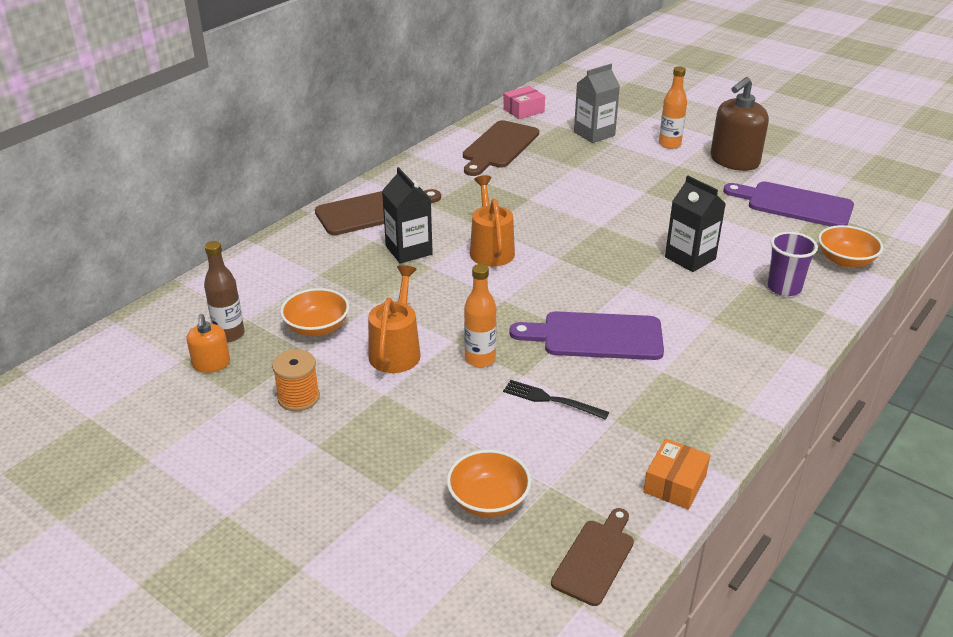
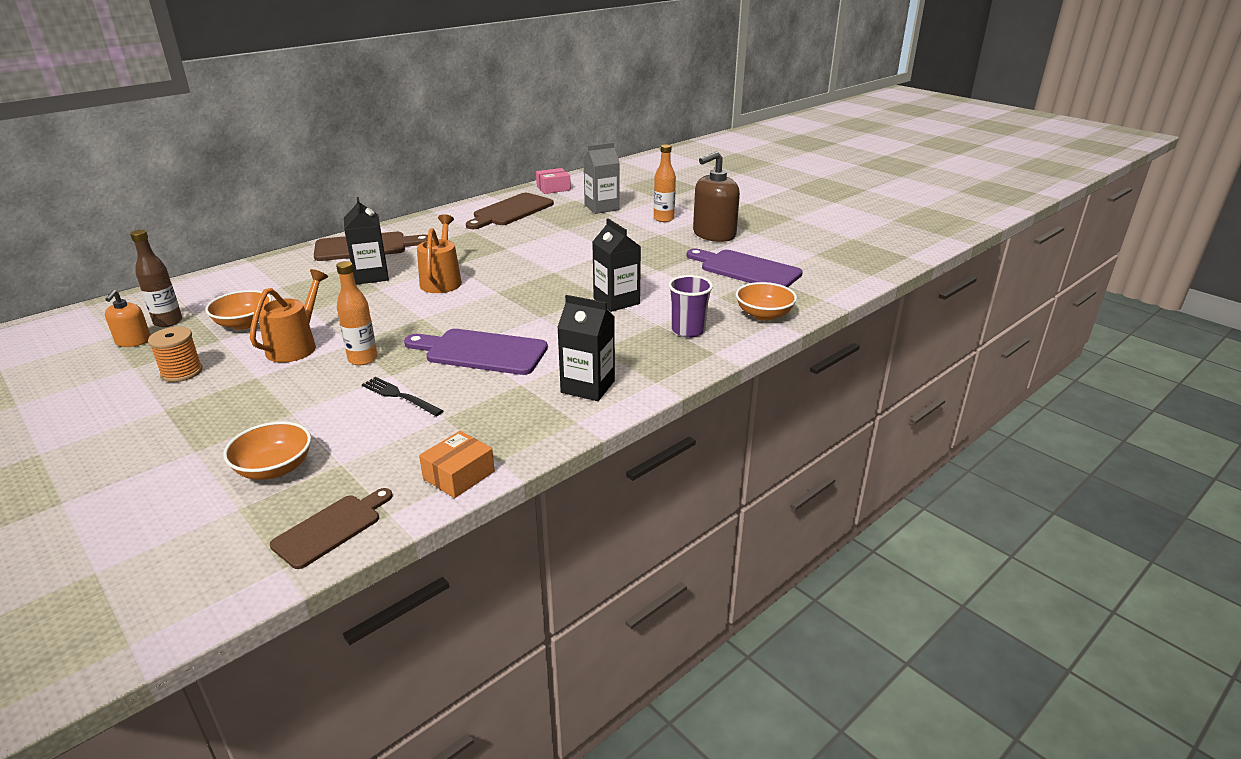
camera: 10 degrees right, 5 degrees down
(730, 367) = (588, 387): none -> black carton

